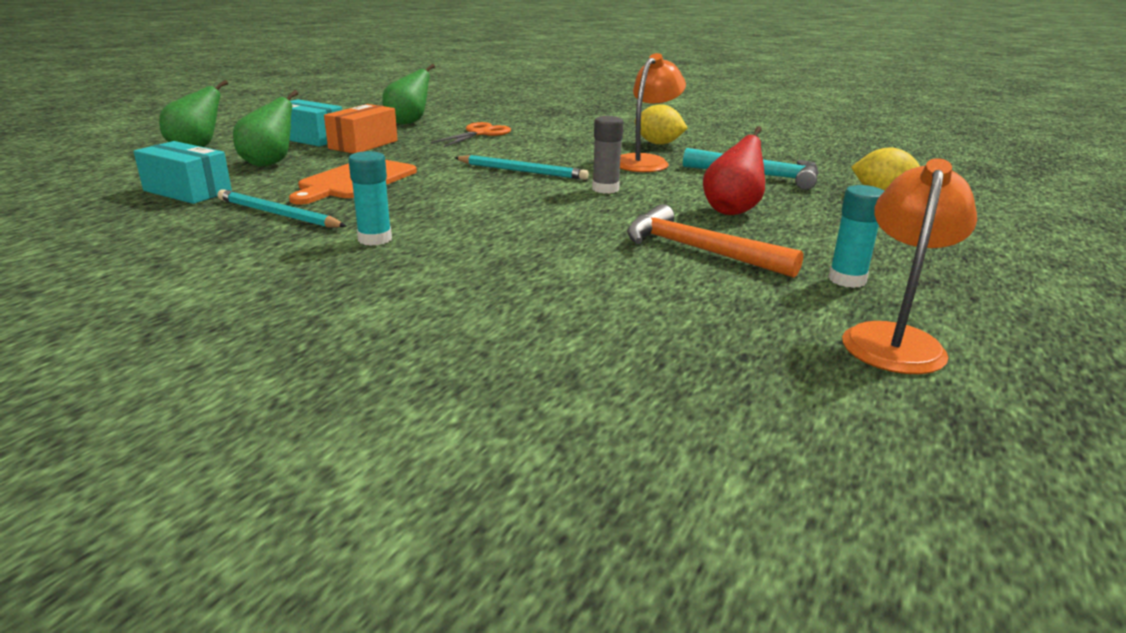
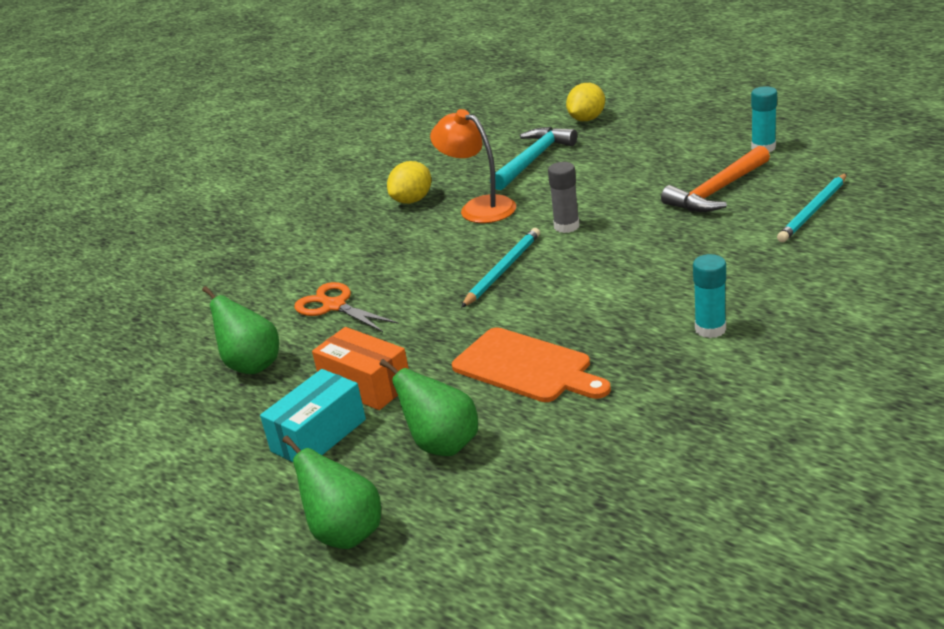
camera: 75 degrees left, 5 degrees up
(187, 191) = (560, 483): turquoise box -> none
(278, 214) = (644, 397): turquoise pencil -> turquoise pencil (813, 211)
(732, 210) = (626, 175): red pear -> none
(894, 339) = (847, 144): orange lamp -> none

